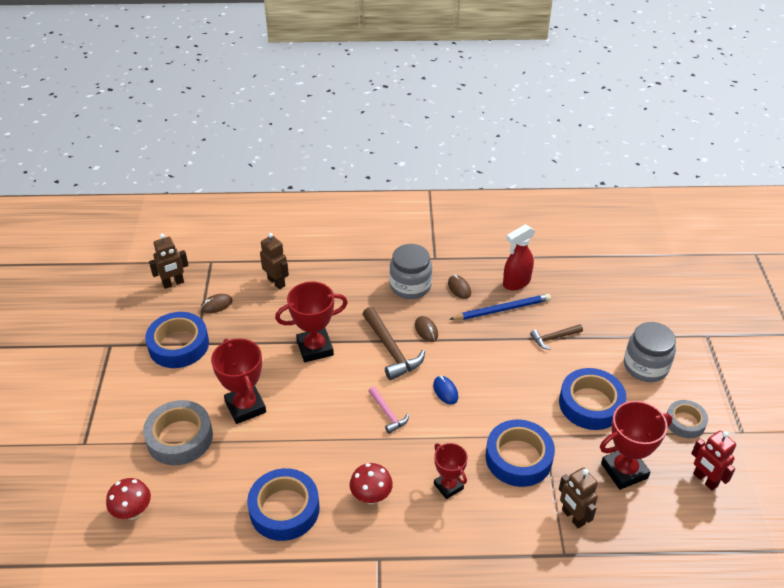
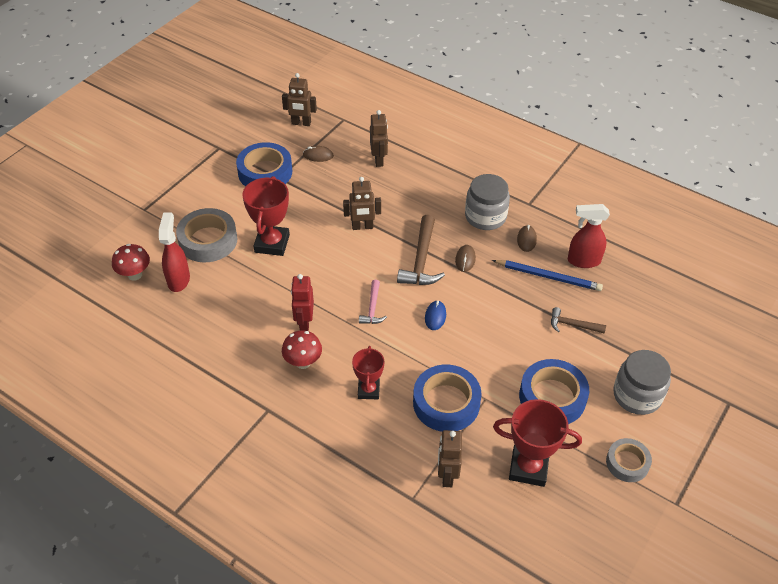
camera: 35 degrees right, 5 degrees up
(183, 491) = (178, 279): none -> red spray bottle
(284, 509) = (234, 333): blue tape -> none
(315, 348) = (362, 227): red trophy -> brown robot
(705, 480) = (596, 520): red robot -> red robot (304, 323)

